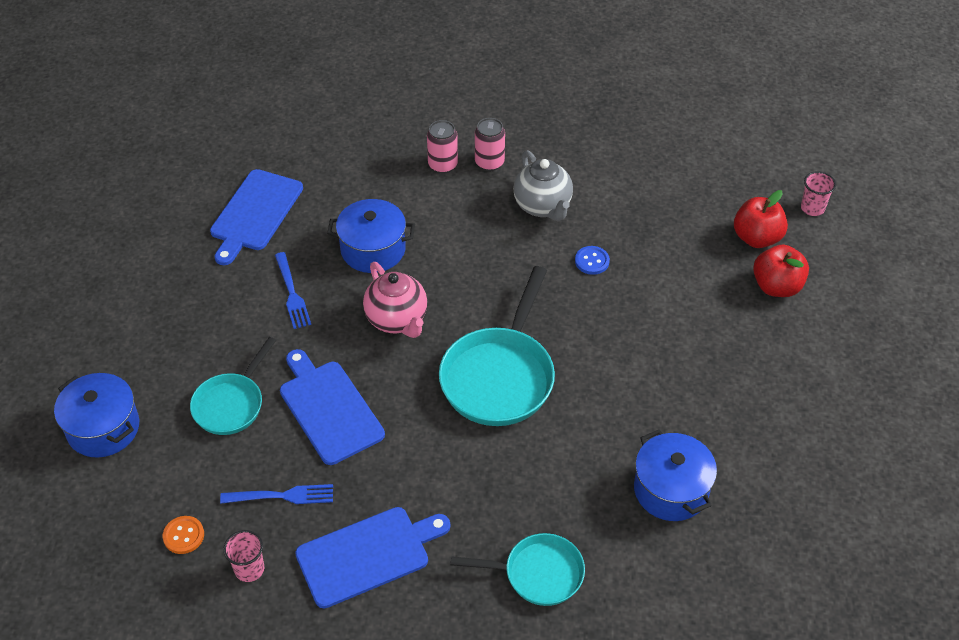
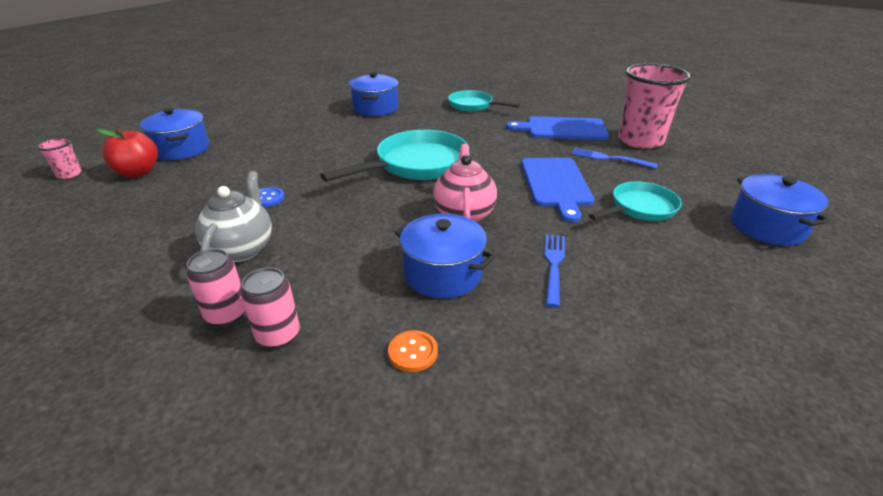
camera: 150 degrees left, 15 degrees down
(183, 536) = (686, 161): orange button -> orange button (413, 352)
(249, 569) = (640, 141): pink cup -> pink cup, size x2.25
(255, 213) = (567, 374): blue cutting board -> none
(776, 286) = (181, 149): red apple -> blue pot

